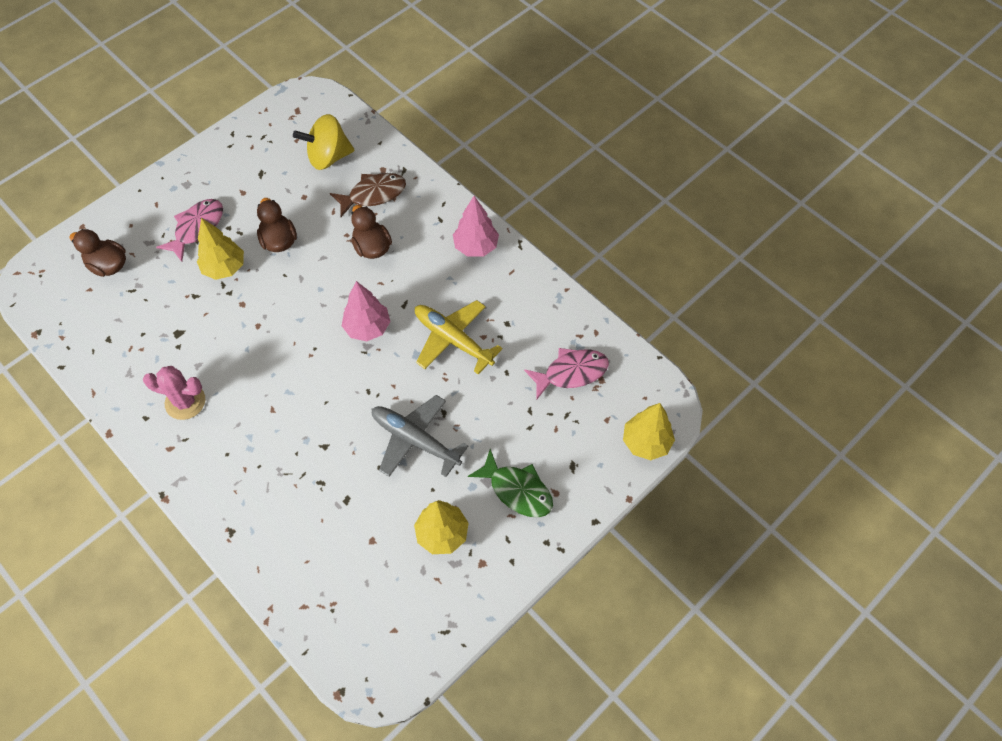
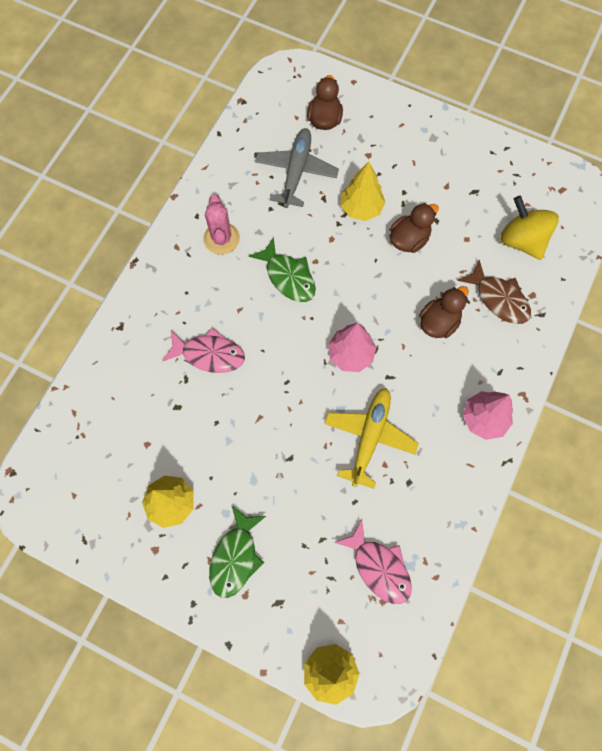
camera: 70 degrees right, 10 degrees up
(197, 228) = (391, 167): pink fish -> pink fish (209, 354)
(261, 354) = (288, 276): none -> green fish
(415, 440) = (253, 443): grey plane -> grey plane (296, 172)

